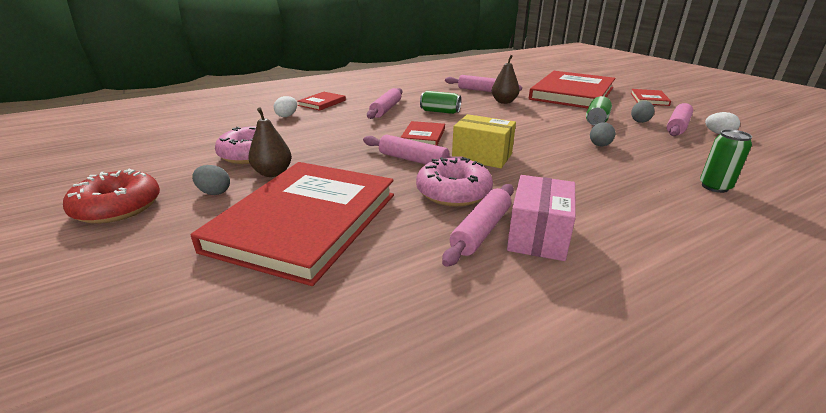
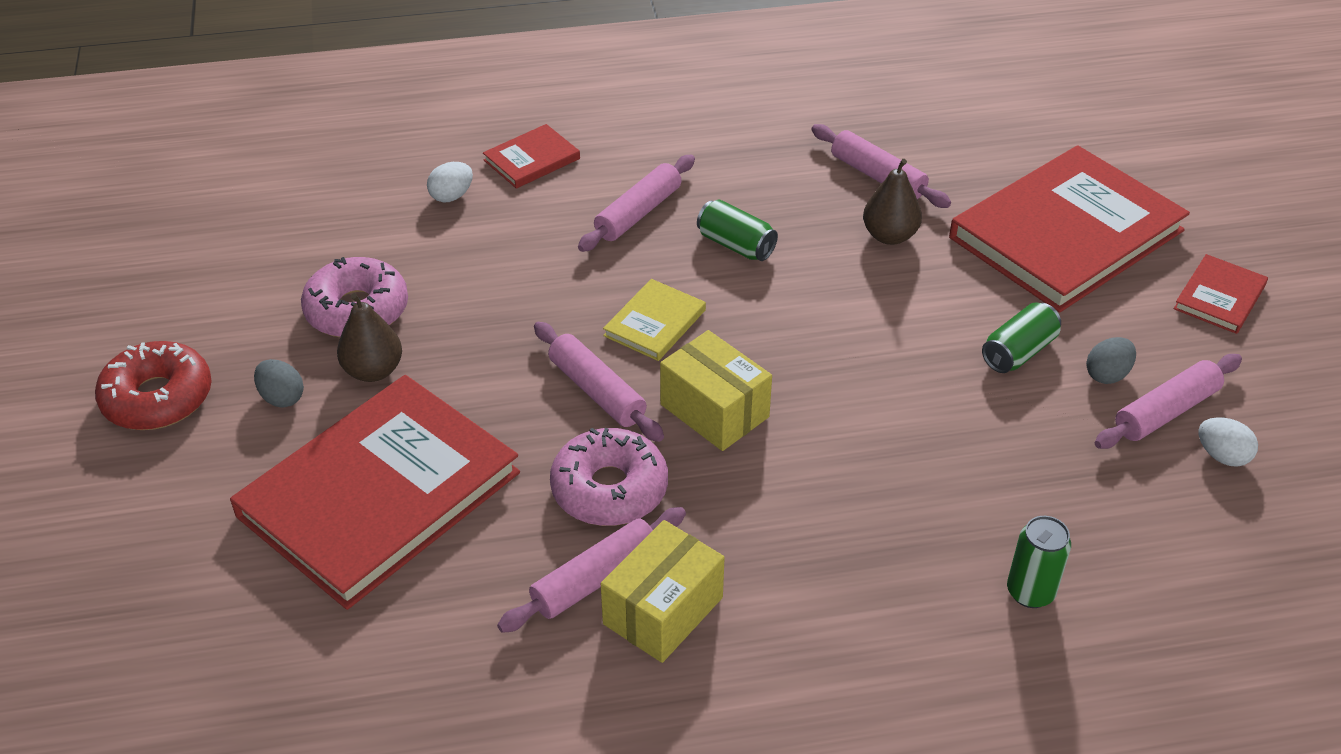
camera: 20 degrees right, 15 degrees up
(423, 136) = (655, 323): red book -> yellow book
(538, 236) = (663, 611): pink box -> yellow box
(599, 145) = (946, 433): grey egg -> none

